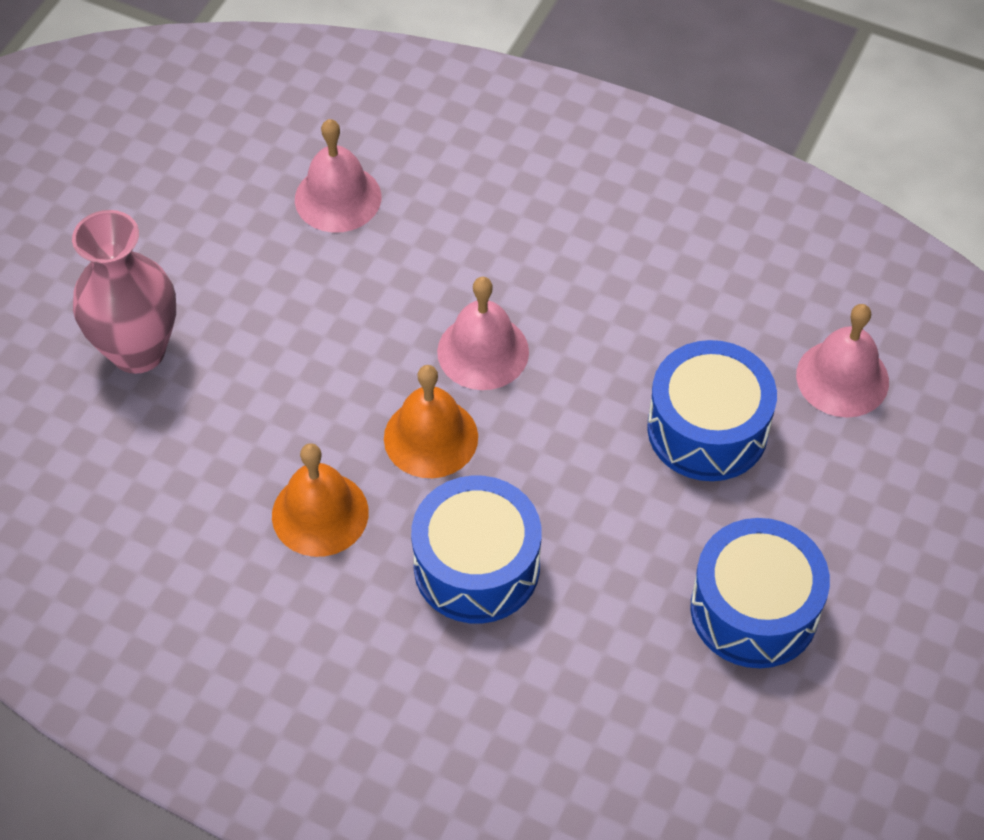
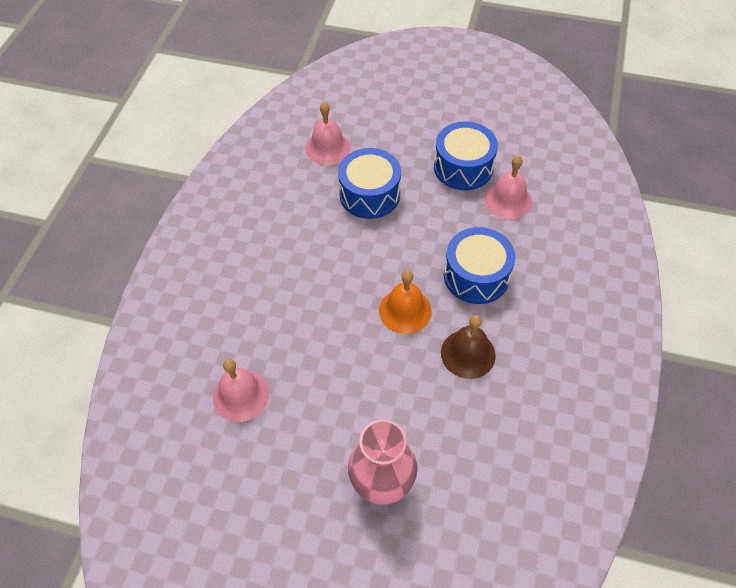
camera: 100 degrees left, 0 degrees up
(320, 513) = (468, 354): orange bell -> brown bell
(483, 351) = (343, 296): pink bell -> pink bell (508, 200)

